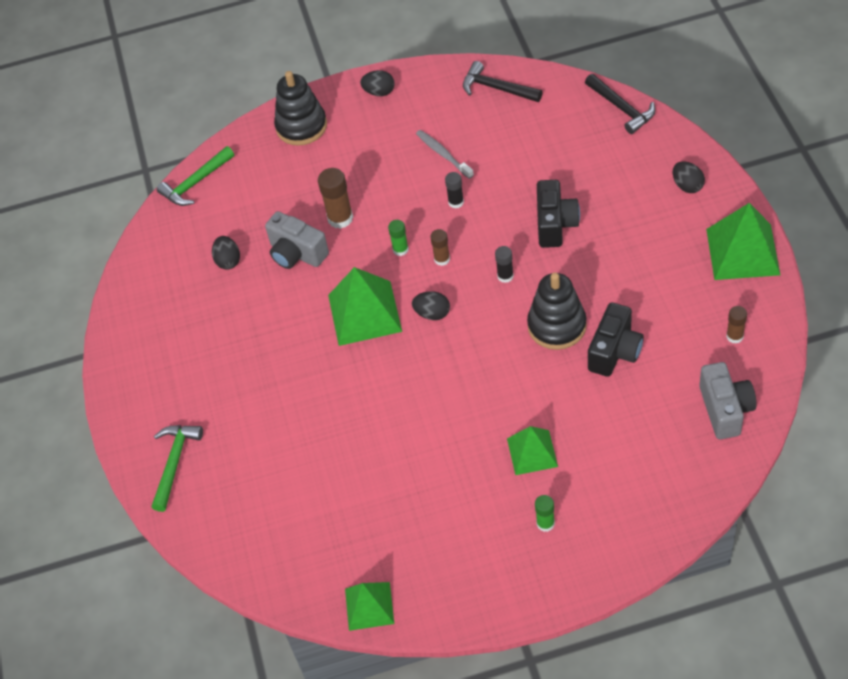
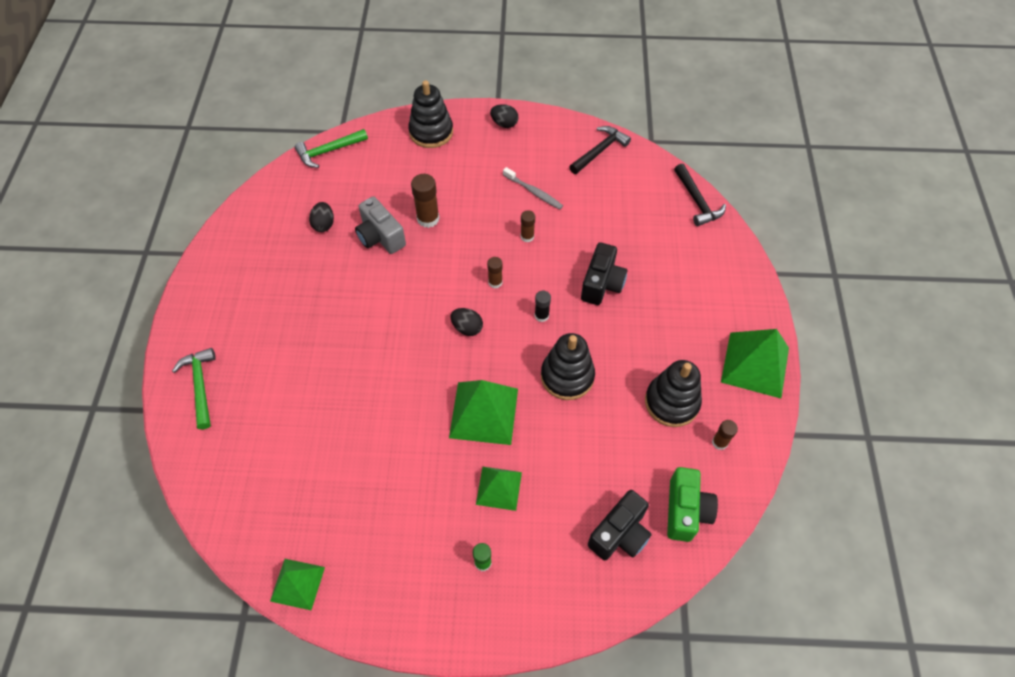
camera: 10 degrees right, 5 degrees up
(174, 462) = (200, 385): green hammer -> green hammer turned 45 degrees counterclockwise
(364, 313) = (412, 307): green pyramid -> green pyramid (483, 413)
(400, 249) = (465, 262): green glue stick -> none
(443, 154) = (534, 192): grey toothbrush -> grey toothbrush turned 150 degrees clockwise
(456, 202) = (527, 236): black glue stick -> brown glue stick
(496, 88) = (600, 151): black hammer -> black hammer turned 90 degrees clockwise
(615, 351) = (608, 418): black camera -> black camera (620, 534)
(672, 315) = (671, 402): none -> black stacking toy
(687, 186) = (728, 288): black egg -> none
(725, 409) = (685, 511): grey camera -> green camera

